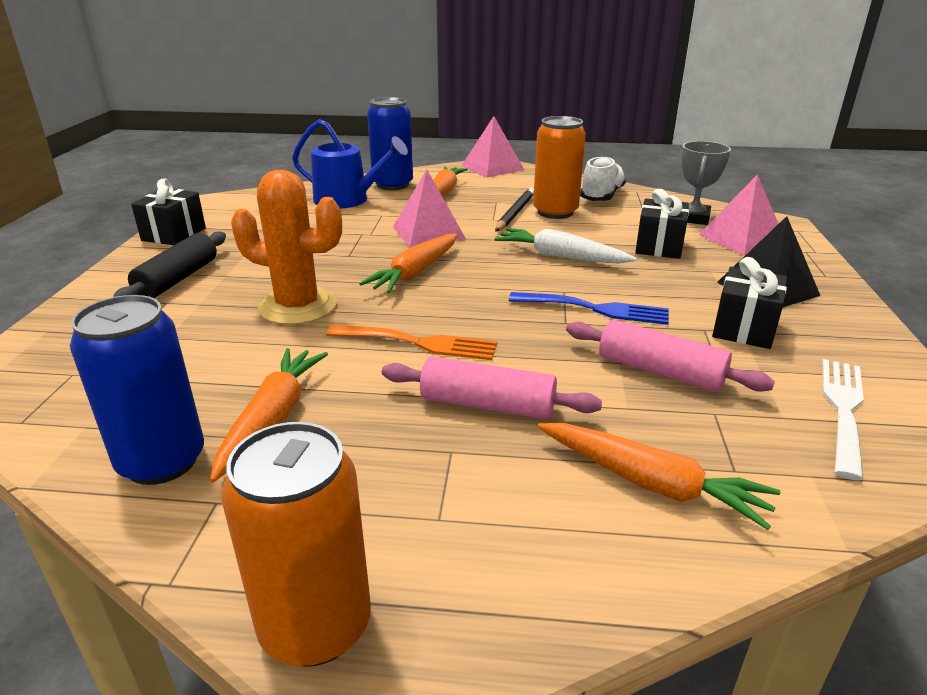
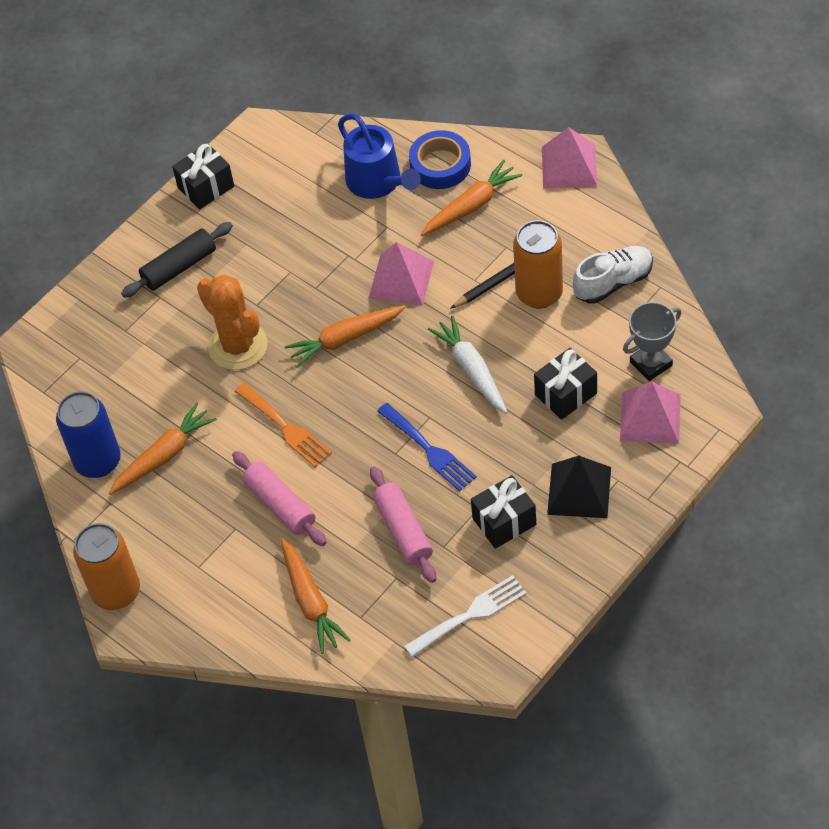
camera: 40 degrees right, 25 degrees up
(392, 185) = (440, 165): blue can -> blue tape

